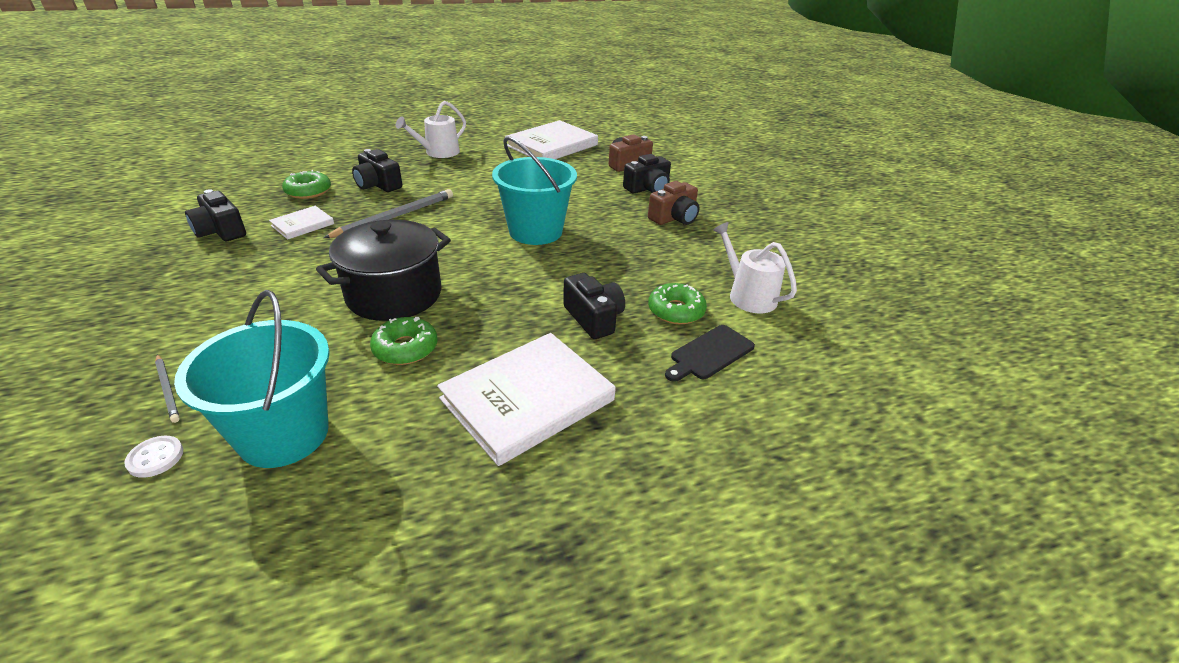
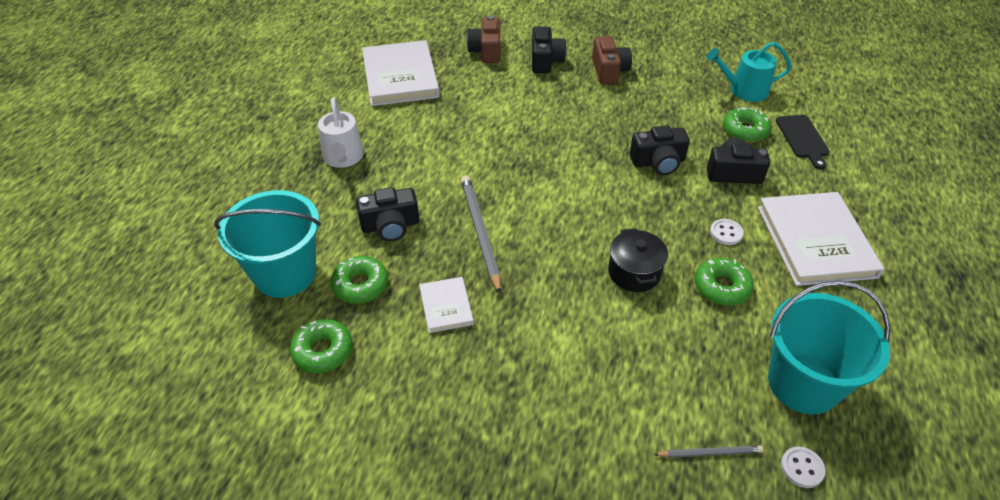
camera: 55 degrees left, 10 degrees up
(221, 231) = (410, 378): black camera -> black camera (658, 162)
(237, 197) = (323, 351): none -> green donut
(394, 294) = (634, 272): black pot -> black pot, size x0.58
(491, 334) = (726, 233): none -> white button
(535, 231) = (578, 153): turquoise bucket -> turquoise bucket (285, 273)
(748, 295) = (744, 90): white watering can -> turquoise watering can

